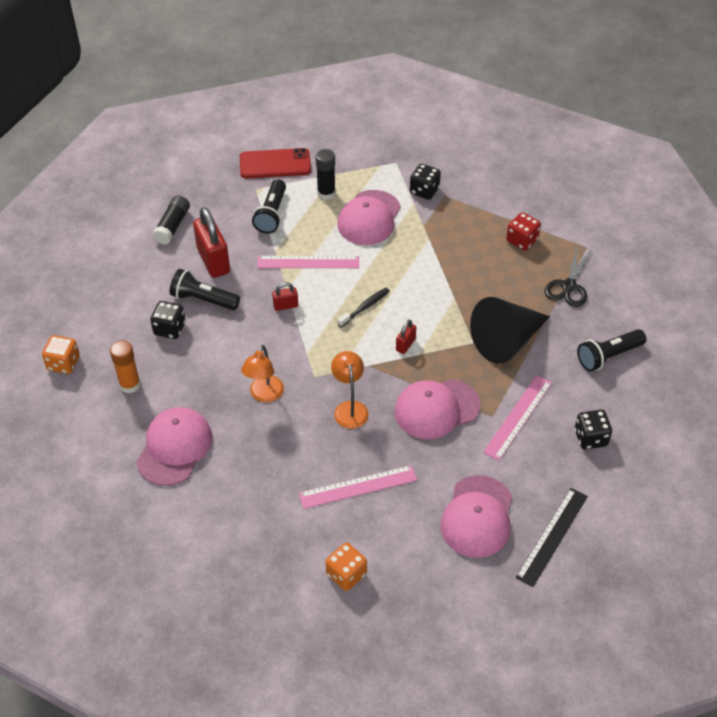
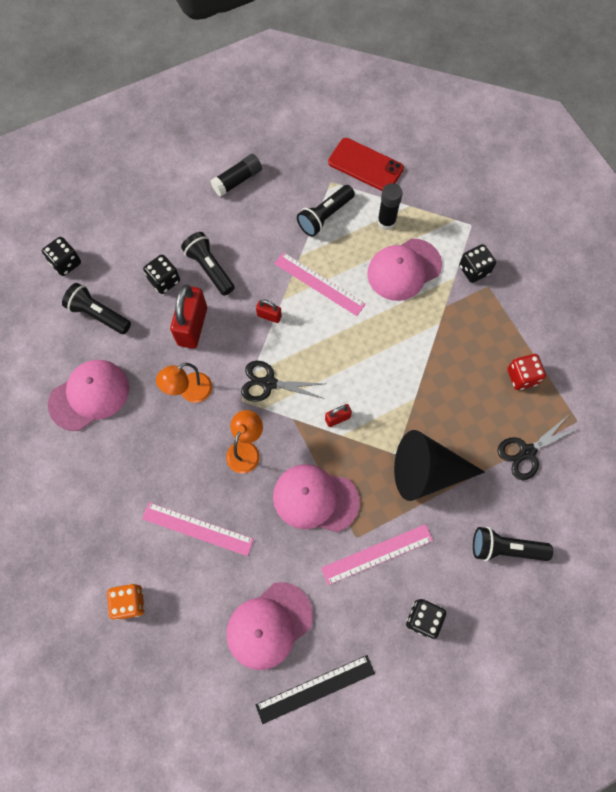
camera: 35 degrees right, 20 degrees up
(64, 363) = (66, 263): orange dice -> black dice
(130, 384) = (98, 314): orange glue stick -> black flashlight
(213, 261) = (244, 235): red padlock -> red padlock (192, 326)
(327, 352) = (269, 383): none -> black scissors
(365, 307) = (332, 359): black toothbrush -> none

